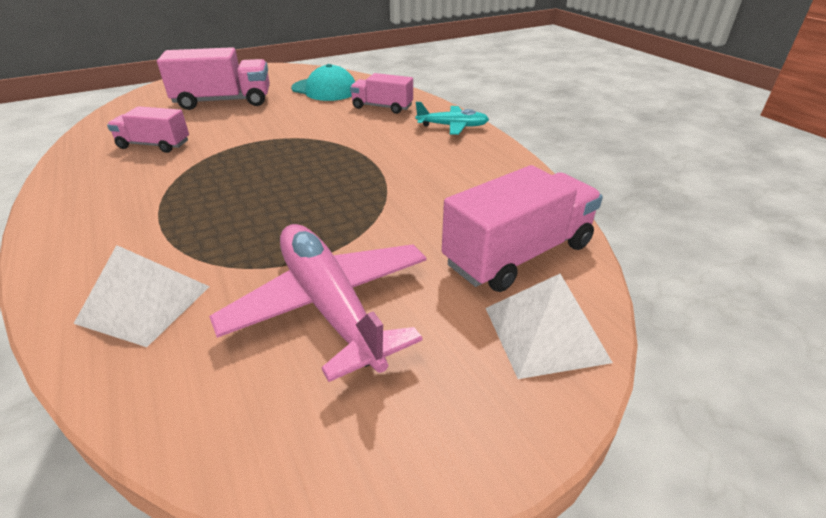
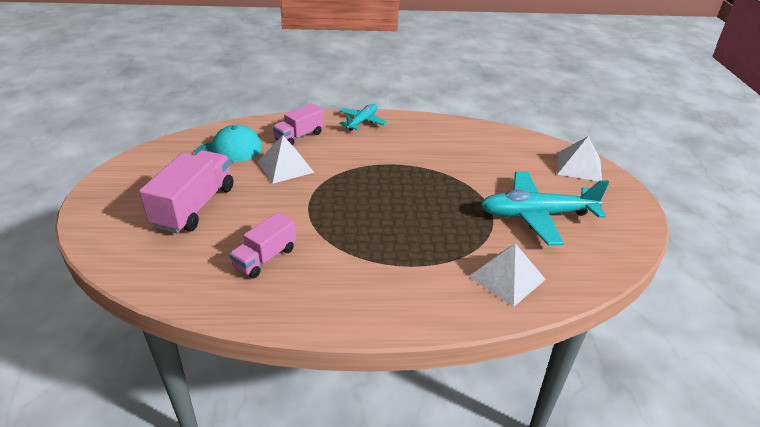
camera: 65 degrees left, 0 degrees up
(317, 115) = (285, 166): none -> white pyramid
(330, 305) = (536, 215): pink plane -> turquoise plane
(518, 254) = (521, 152): pink truck -> none

